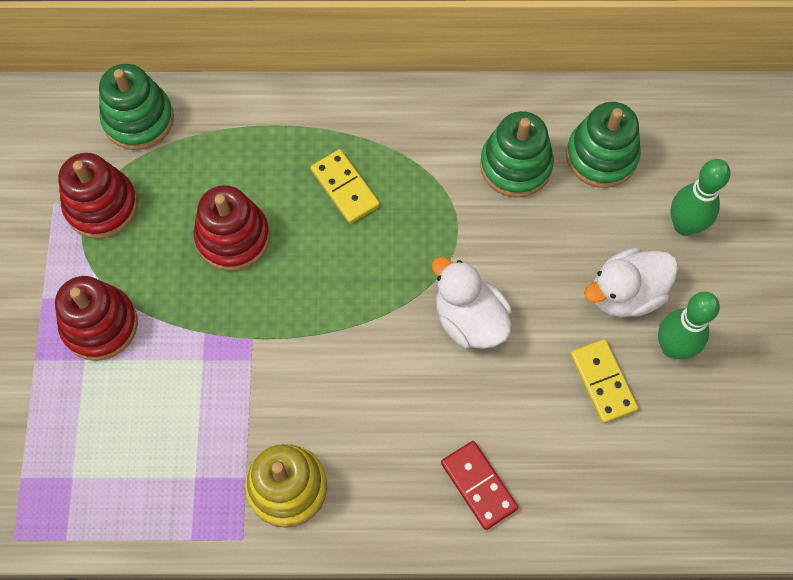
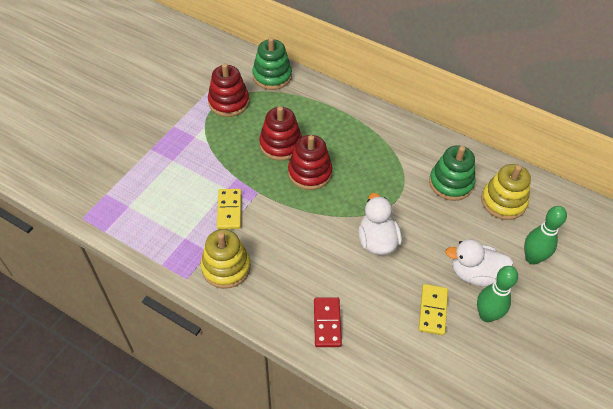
camera: 30 degrees right, 15 degrees down
(100, 325) = (190, 149): red stacking toy -> red stacking toy (310, 173)
(345, 188) = (352, 150): yellow domino -> yellow domino (229, 210)
(601, 156) = (503, 201): green stacking toy -> yellow stacking toy

